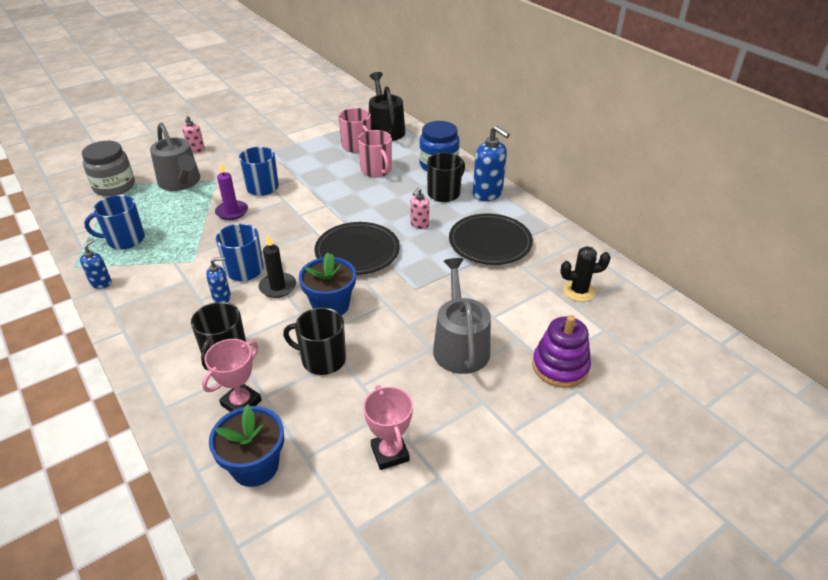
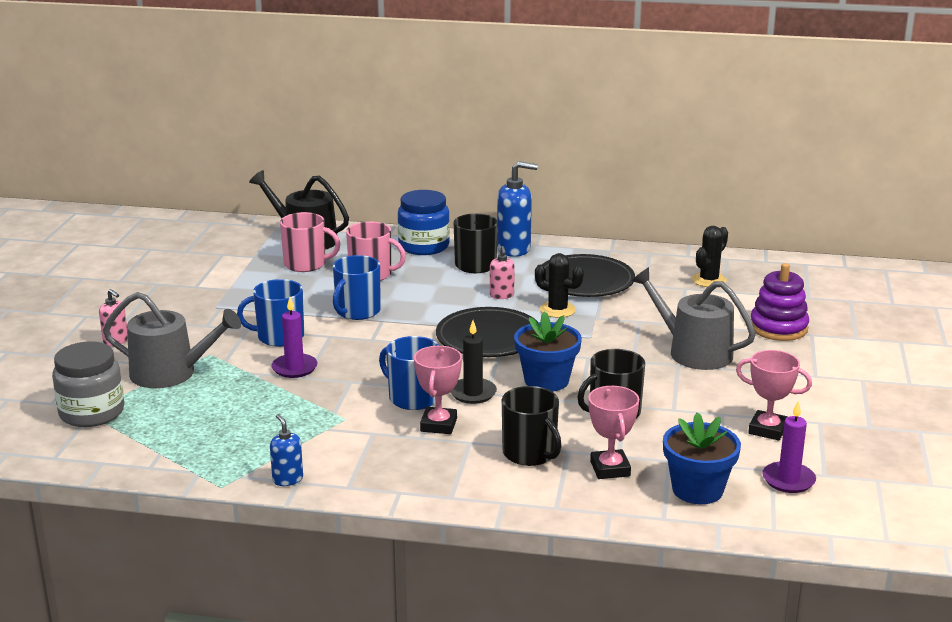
camera: 45 degrees left, 15 degrees down
(125, 239) = (226, 441): blue mug -> blue mug (357, 311)
(222, 297) = (438, 425): blue soap dispenser -> pink trophy
(322, 512) = (788, 480): none -> purple candle
(433, 255) = (557, 310): none -> black cactus

